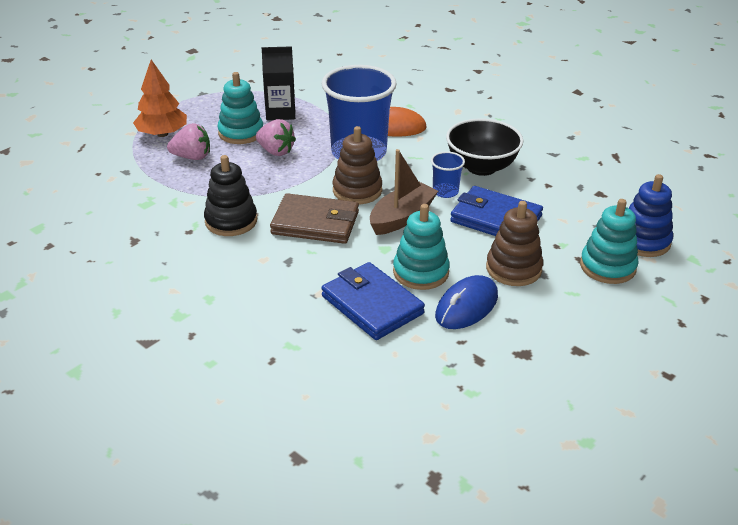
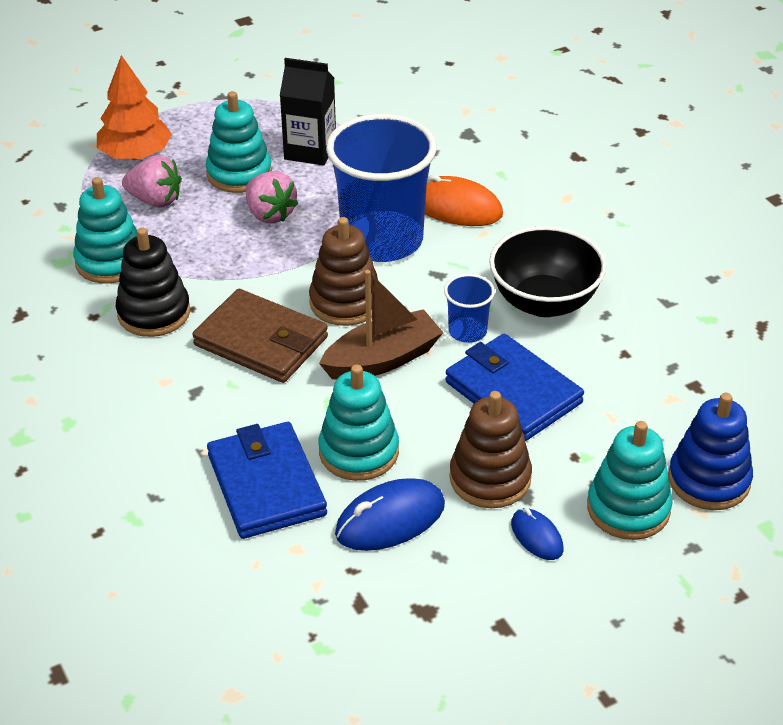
camera: 20 degrees right, 5 degrees up
(182, 197) = (110, 261): none -> turquoise stacking toy
(564, 295) = (536, 536): none -> blue mouse

